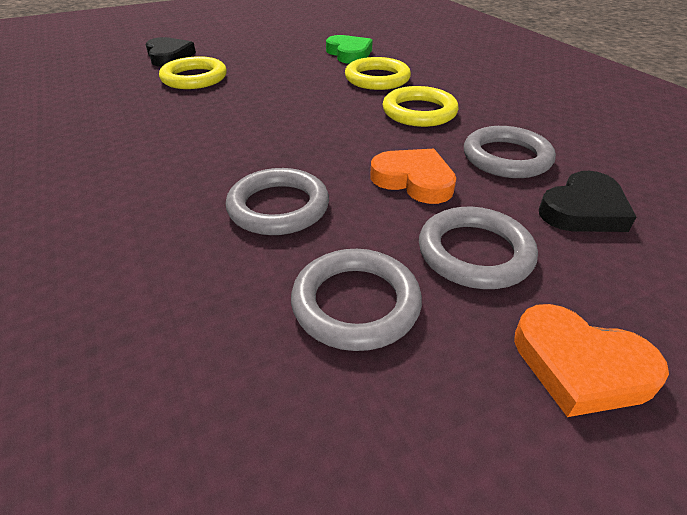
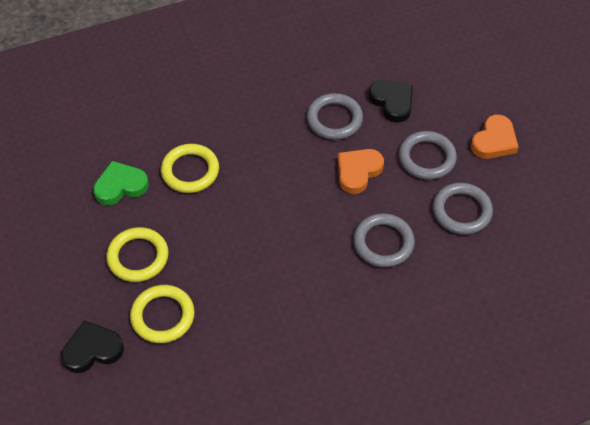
camera: 85 degrees left, 15 degrees up
(419, 112) = (261, 152): yellow ring -> yellow ring (138, 257)

